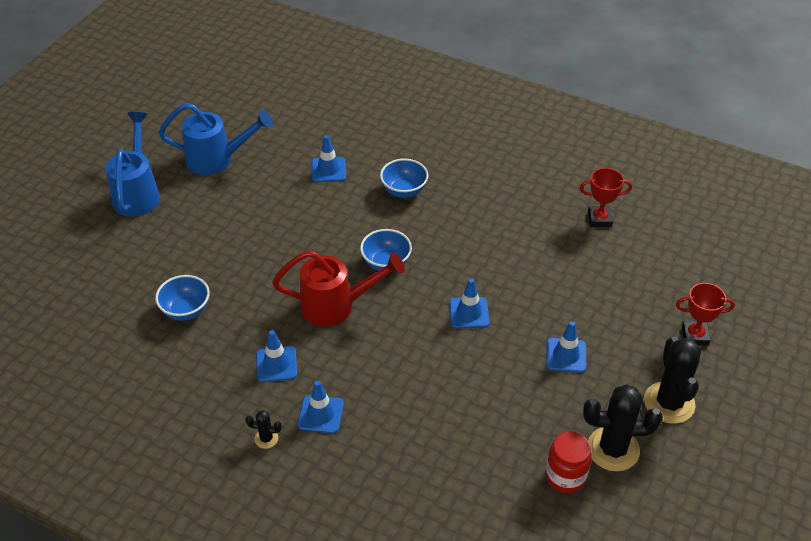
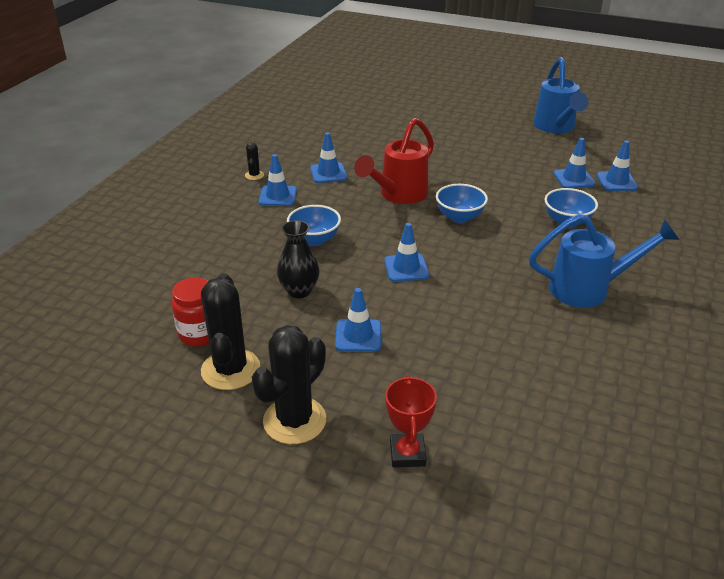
camera: 85 degrees right, 10 degrees down
(138, 192) = (498, 102): blue watering can -> blue watering can (589, 289)
(186, 310) = (378, 132): blue bowl -> blue bowl (314, 240)
(337, 306) = (398, 195): red watering can -> red watering can turned 45 degrees clockwise
(339, 143) = (616, 182): none -> blue traffic cone
(501, 397) = (299, 291): none -> black vase
(599, 219) = (593, 367): red trophy -> none
(669, 403) = (294, 420): black cactus -> black cactus turned 45 degrees counterclockwise

